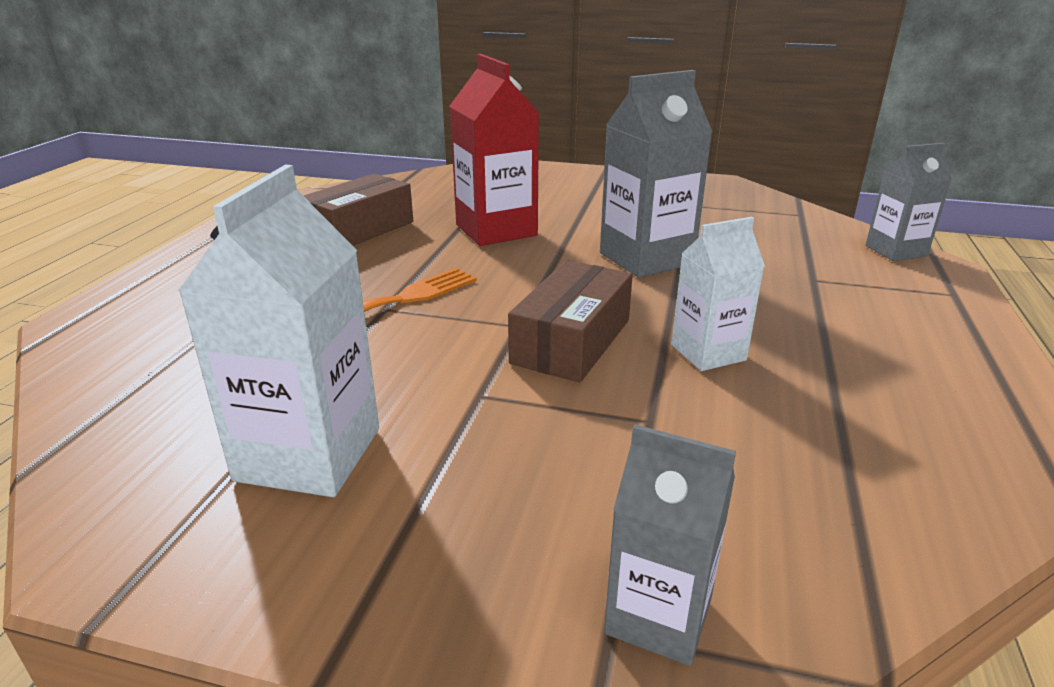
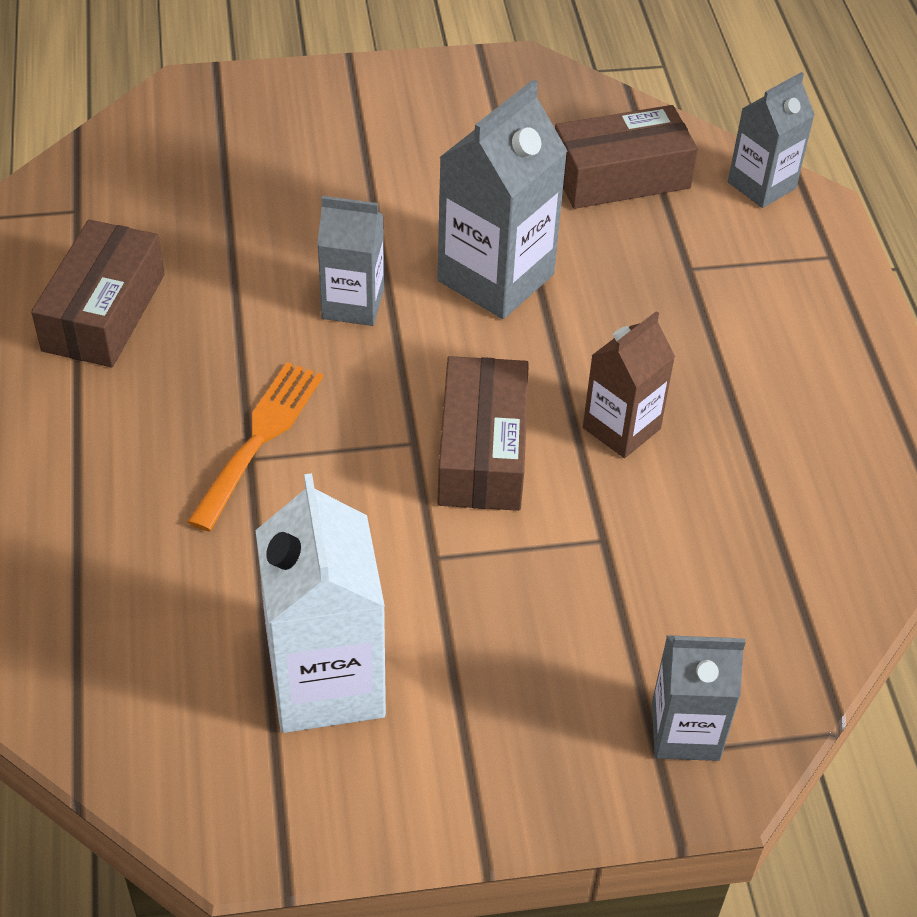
camera: 25 degrees left, 20 degrees up
(496, 230) = (285, 265): red carton -> none
(528, 253) = (353, 304): none -> grey carton
(708, 353) = (621, 428): white carton -> brown carton
(774, 231) = (620, 176): none -> brown box

